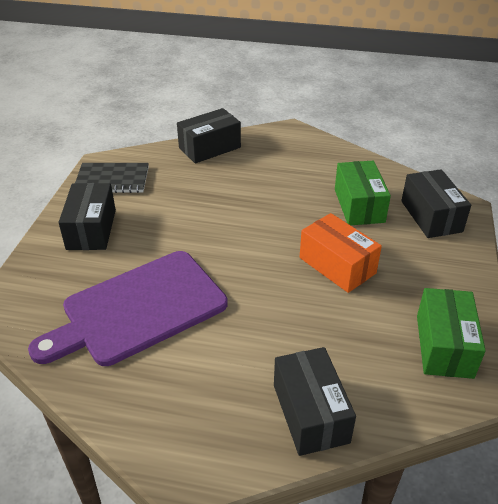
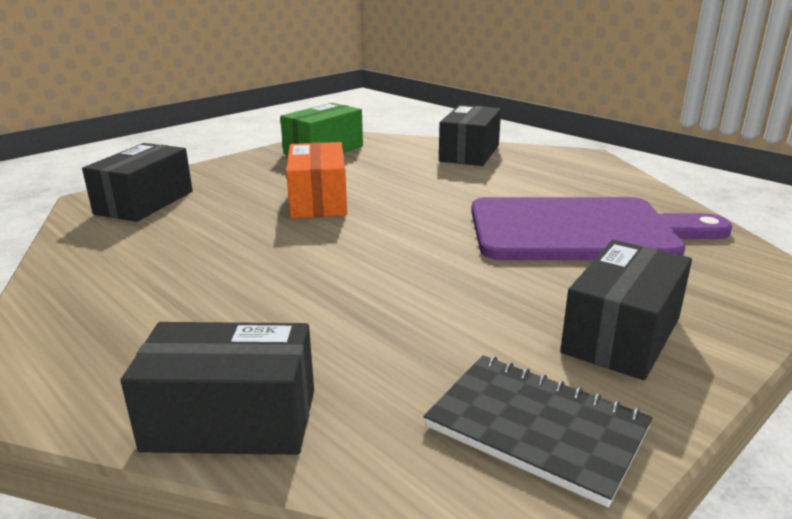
camera: 145 degrees left, 15 degrees down
(359, 205) = (189, 233): green box -> none

